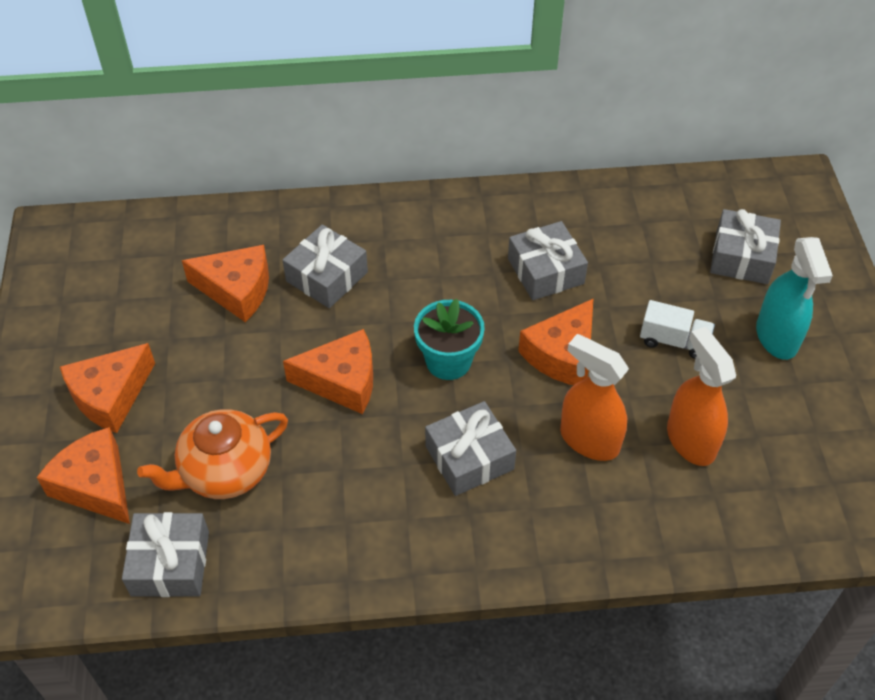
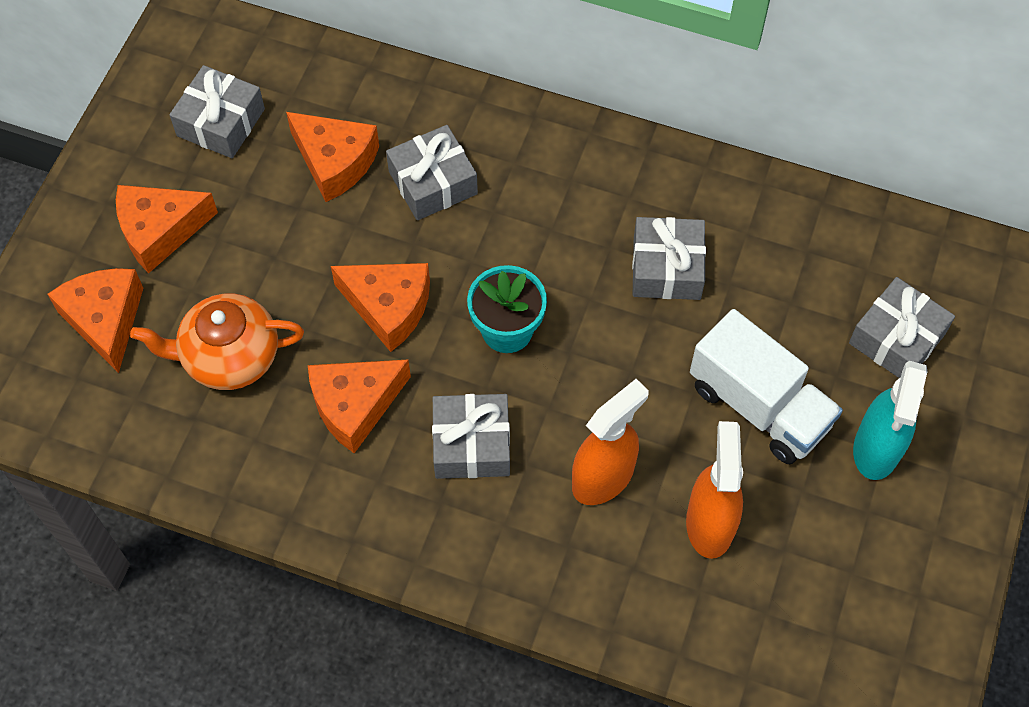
camera: 25 degrees right, 10 degrees up
(170, 563) = (136, 429): grey gift -> grey gift (220, 122)
(562, 354) = (630, 372): orange cheese -> orange cheese (355, 406)
(589, 440) = (603, 477): orange spray bottle -> orange spray bottle turned 75 degrees clockwise
(673, 341) = (759, 406): white truck -> white truck, size x1.80

